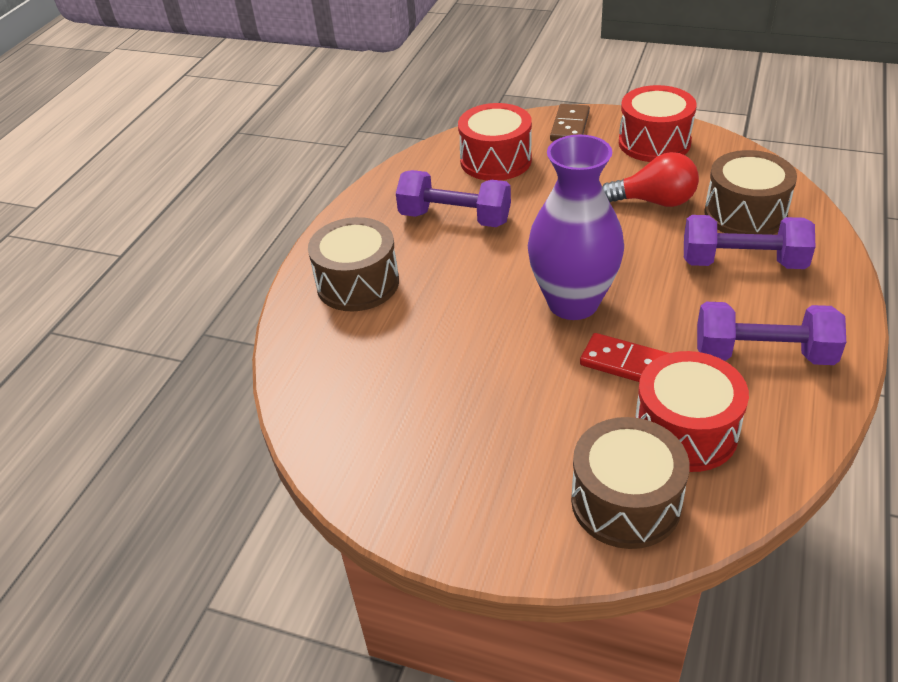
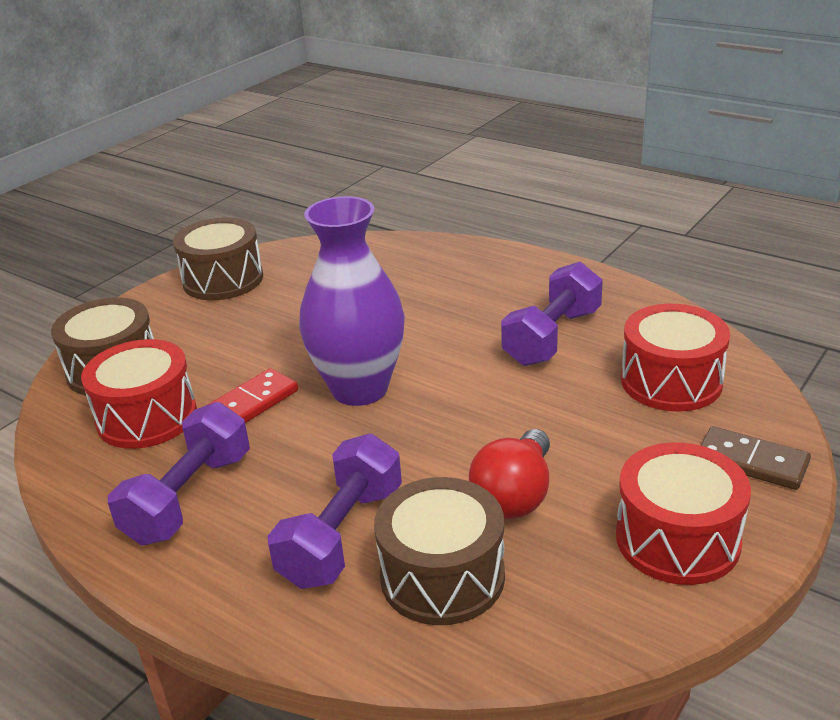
camera: 105 degrees right, 10 degrees down
(358, 283) = (470, 275): brown drum -> brown drum (223, 280)

